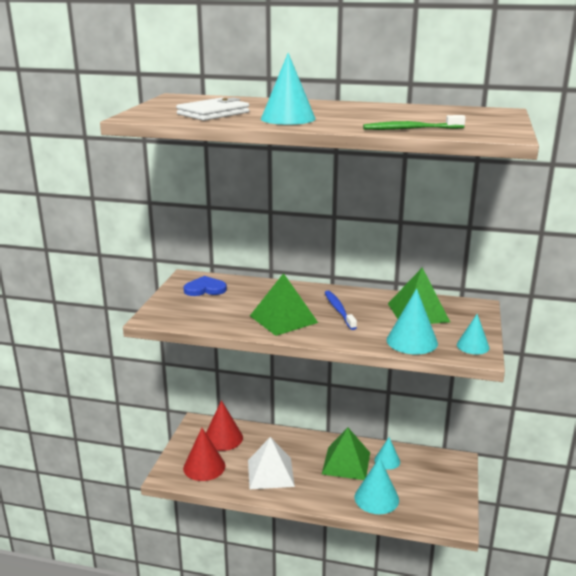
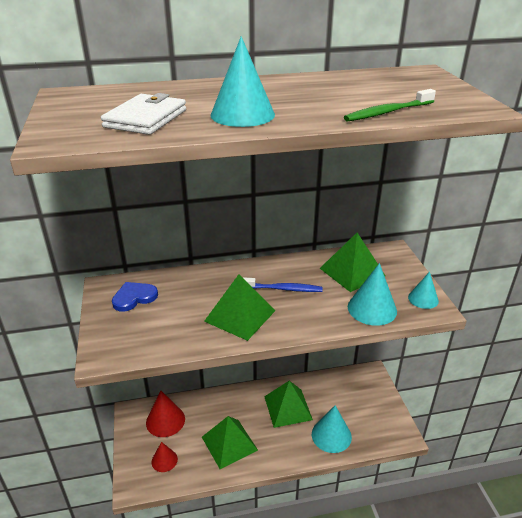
camera: 25 degrees left, 10 degrees up
(204, 467) = (164, 460): red cone -> red cone, size x0.62
(270, 473) = (229, 443): white pyramid -> green pyramid
(339, 310) = (283, 289): blue toothbrush -> blue toothbrush turned 135 degrees clockwise
(387, 461) = (319, 393): turquoise cone -> none

